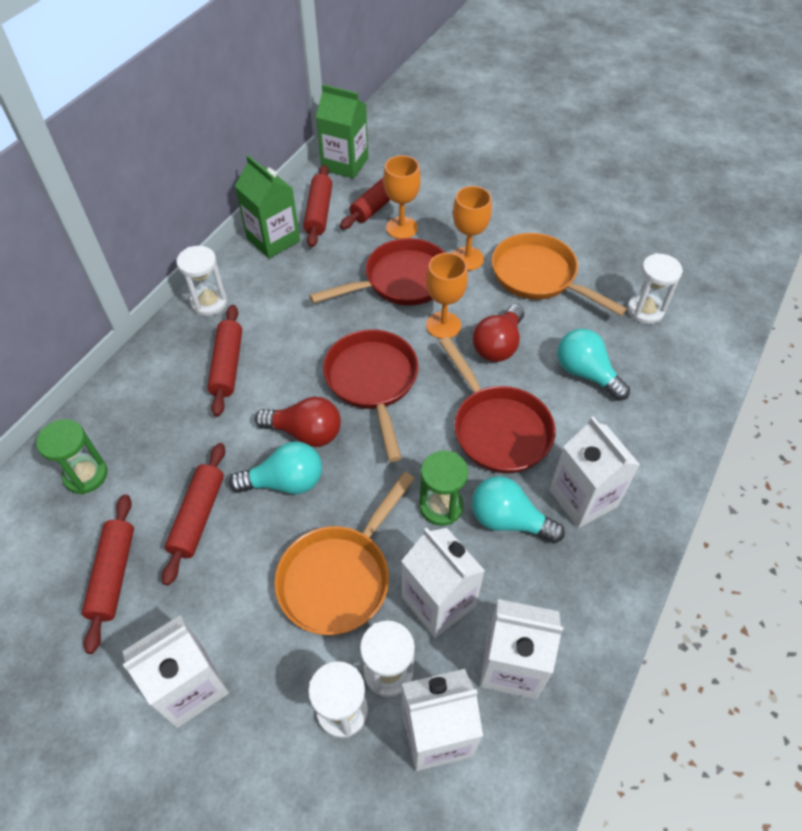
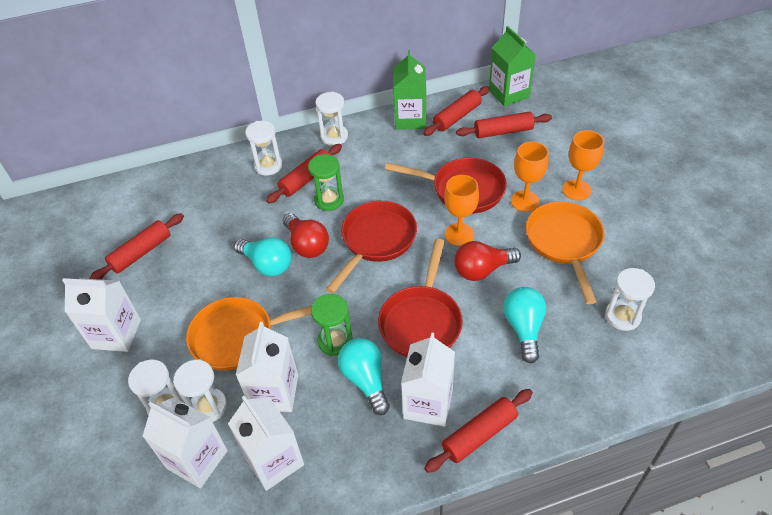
camera: 45 degrees right, 5 degrees down
(86, 475) = (180, 193): green hourglass -> green hourglass (329, 200)
(165, 377) = (268, 166): none -> white hourglass
(198, 516) = (207, 251): red rolling pin -> red rolling pin (479, 434)
(401, 228) = (501, 156): orange goblet -> orange goblet (576, 190)

